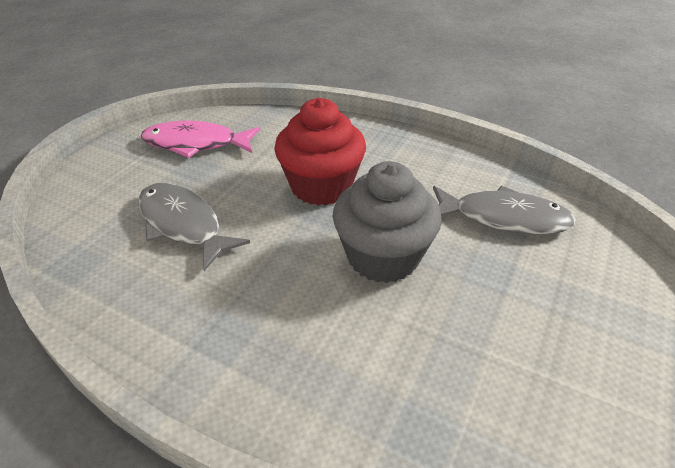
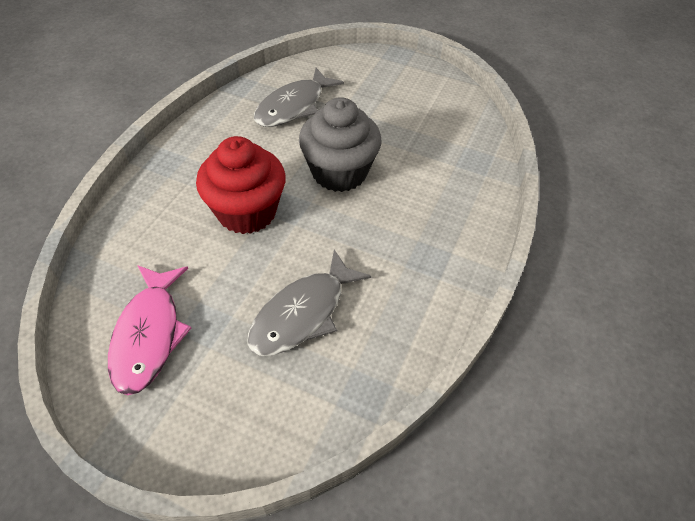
camera: 95 degrees left, 10 degrees up
(504, 218) = (293, 106): grey fish -> grey fish turned 150 degrees counterclockwise

